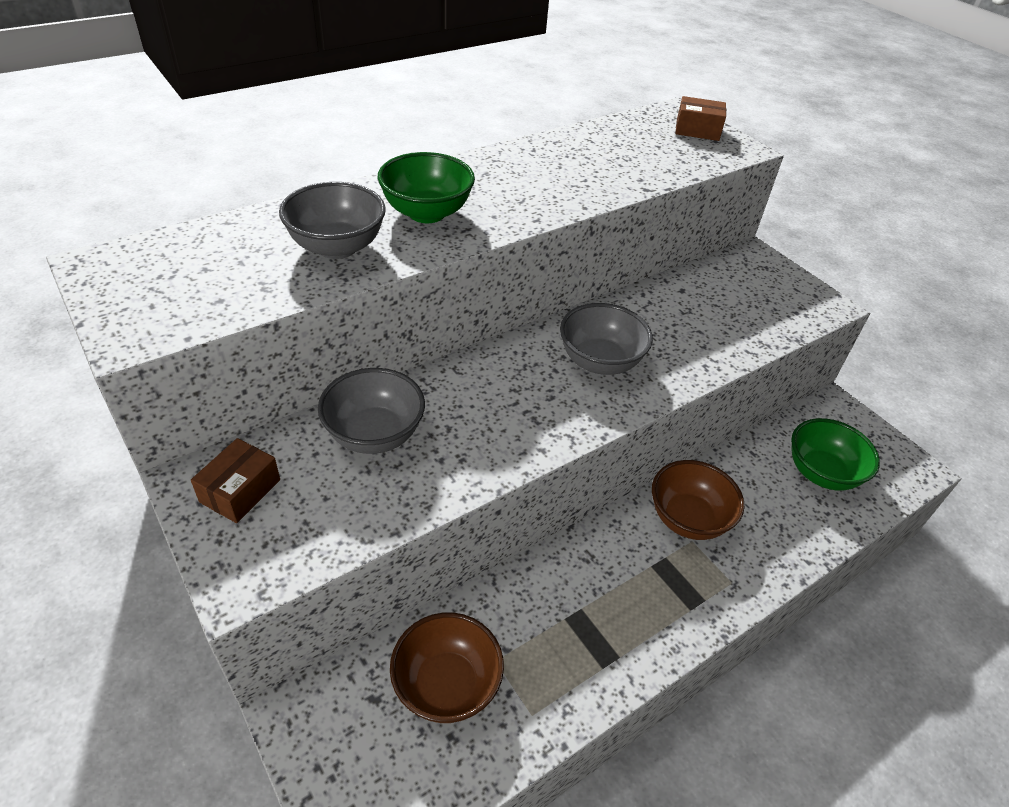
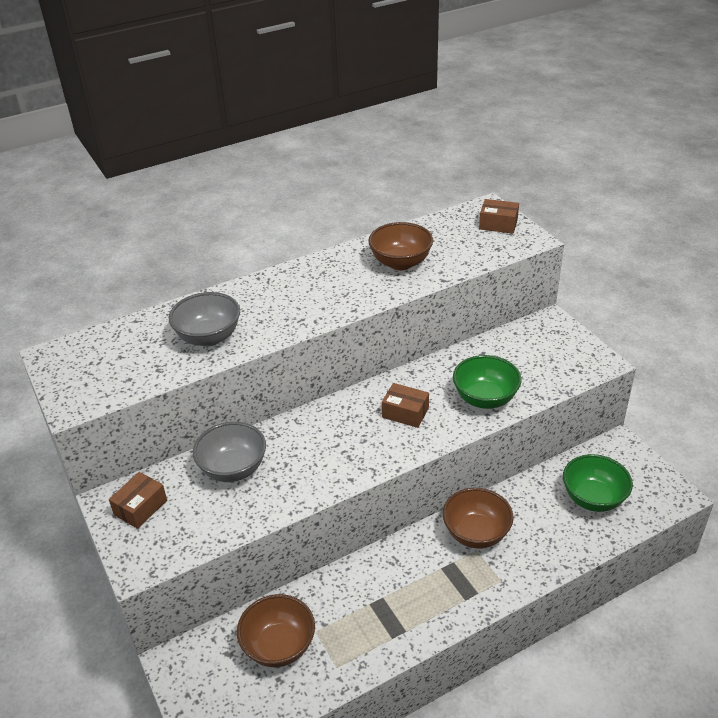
camera: 10 degrees right, 5 degrees down
(427, 213) = (274, 308): green bowl -> green bowl (485, 399)
(586, 167) = (400, 263): none -> brown bowl
(600, 362) = (405, 413): grey bowl -> brown box

